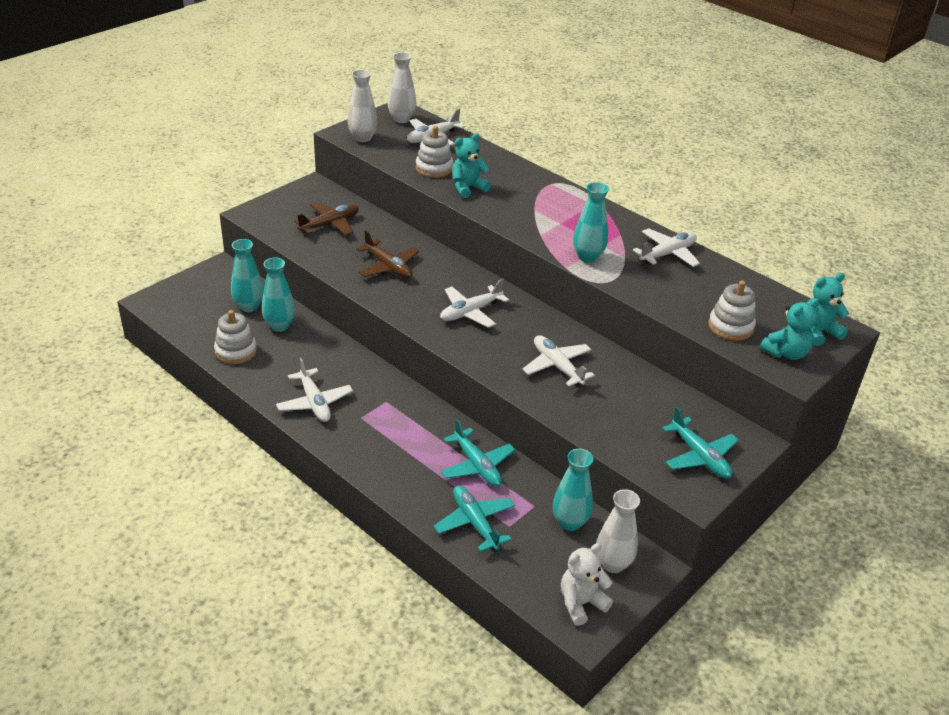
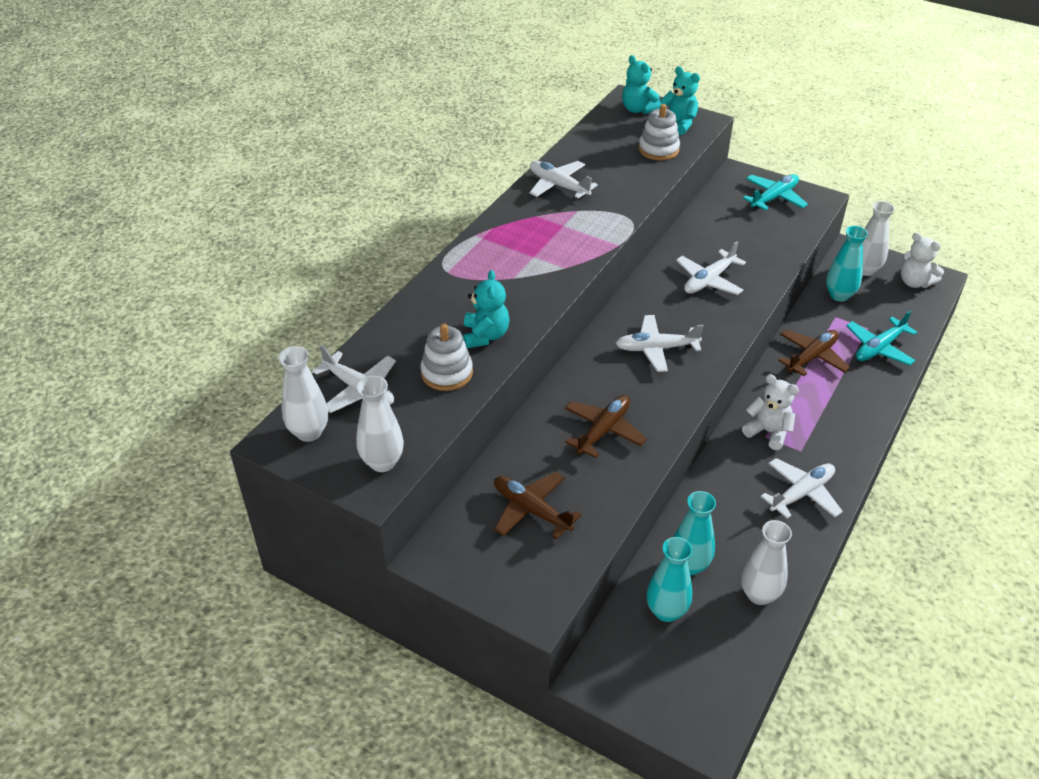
camera: 100 degrees left, 5 degrees up
(236, 351) = (759, 594): white stacking toy -> white vase
(390, 404) = (768, 432): none -> white teddy bear
(467, 188) = (485, 336): turquoise teddy bear -> turquoise teddy bear turned 135 degrees counterclockwise
(470, 312) = (656, 349): white plane -> white plane turned 135 degrees clockwise
(477, 465) = (812, 357): turquoise plane -> brown plane
(587, 257) = (591, 233): turquoise vase -> none

